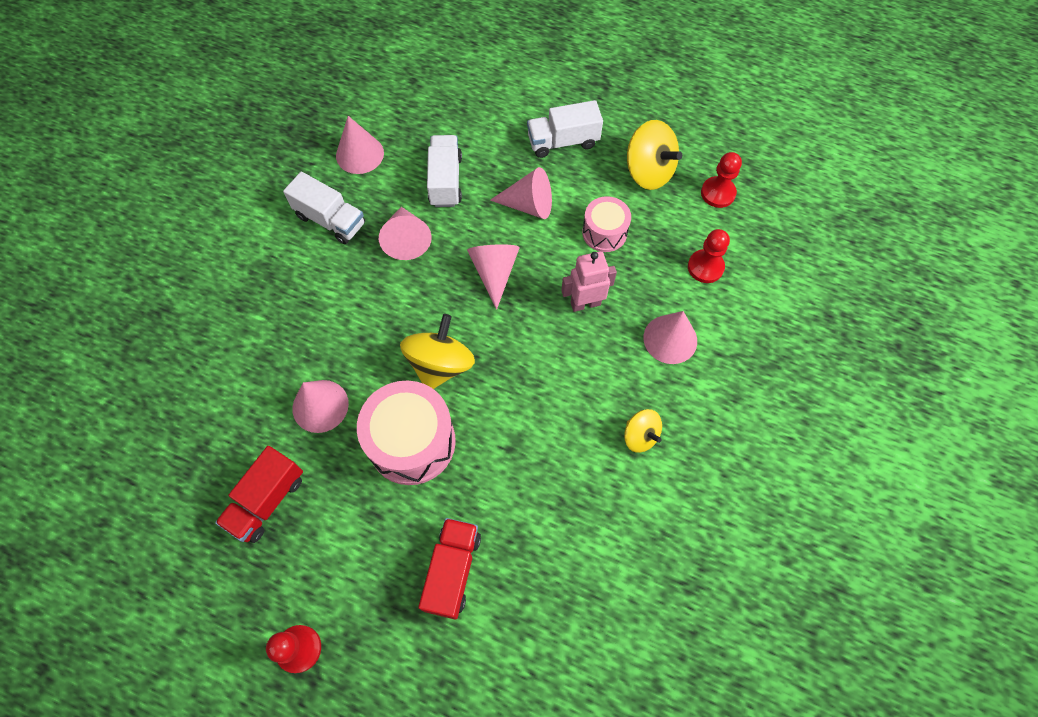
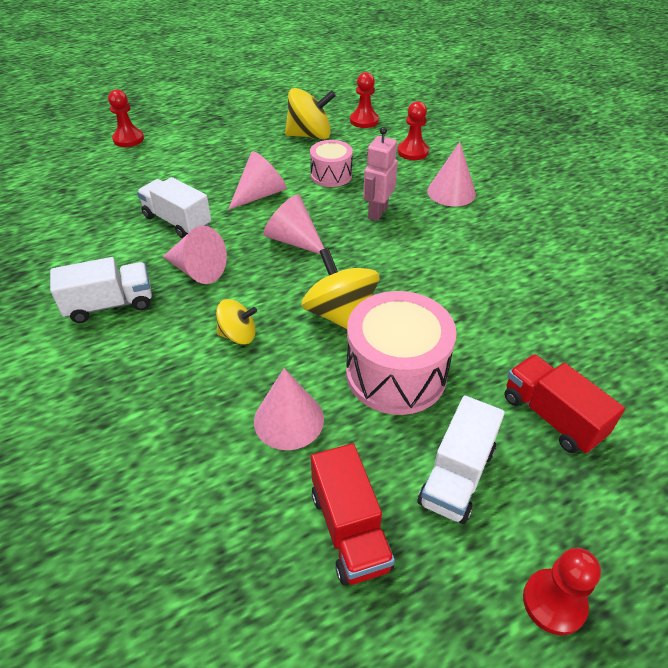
camera: 50 degrees left, 20 degrees down
(359, 154) = (77, 252): pink cone -> none
(511, 57) = (128, 139): none -> red pawn
(563, 142) = (232, 154): white truck -> white truck (457, 476)
(640, 436) = (516, 244): yellow spinning top -> yellow spinning top (238, 335)

